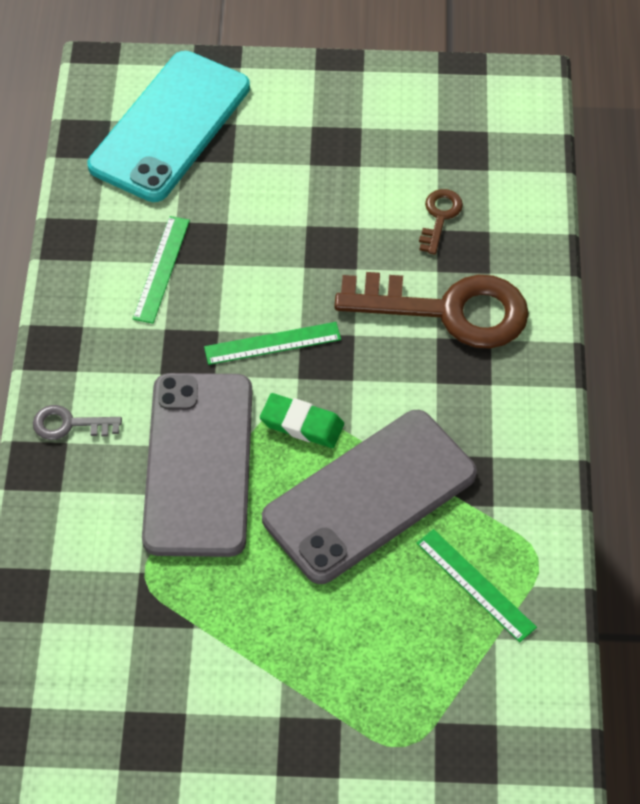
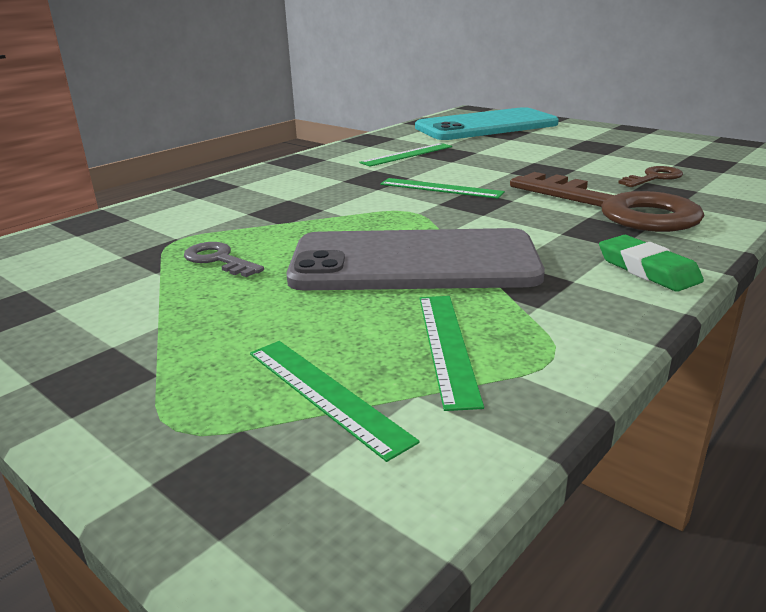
camera: 40 degrees right, 30 degrees down
(69, 424) = (253, 181): grey key -> grey key (218, 260)
(198, 464) = (303, 212): grey phone -> none
(302, 424) = (410, 219): green eraser -> green eraser (647, 269)
(450, 670) = (325, 394): none -> green ruler

